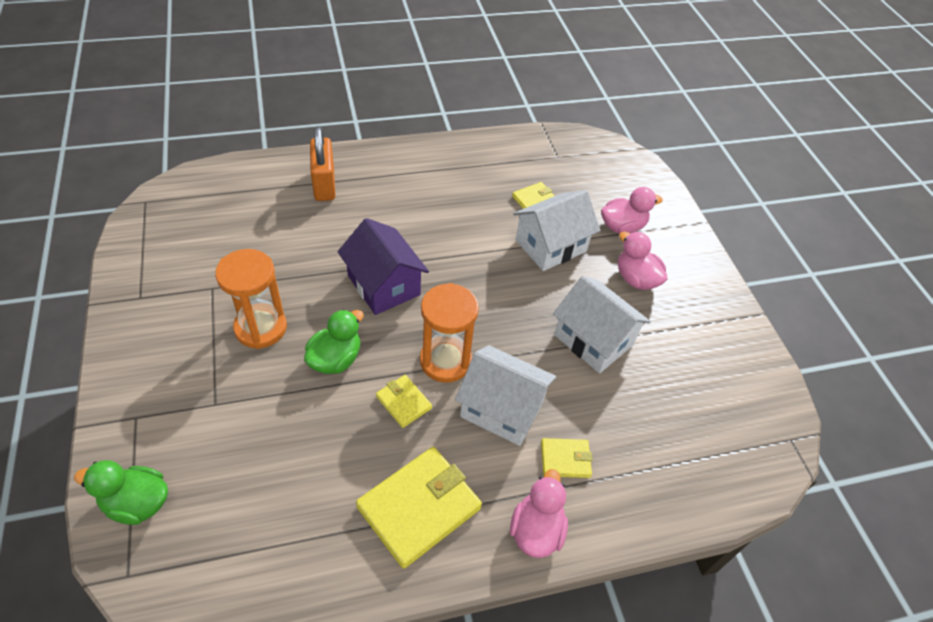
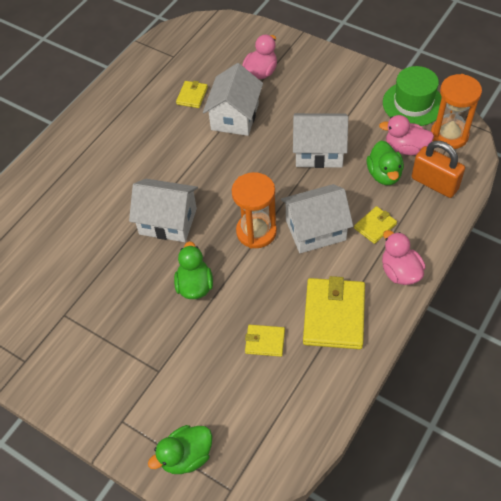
camera: 35 degrees left, 5 degrees up
(261, 328) = (127, 309): orange hourglass -> orange hourglass (449, 135)
(324, 184) = (48, 193): orange padlock -> orange padlock (434, 183)
(383, 285) = (168, 221): purple house -> white house
(404, 402) = (261, 273): yellow wallet -> yellow wallet (265, 341)
(635, 417) = (384, 174): none -> green duck
(636, 279) = (302, 98): pink duck -> pink duck (405, 148)
(750, 375) = (413, 103): none -> green hat

